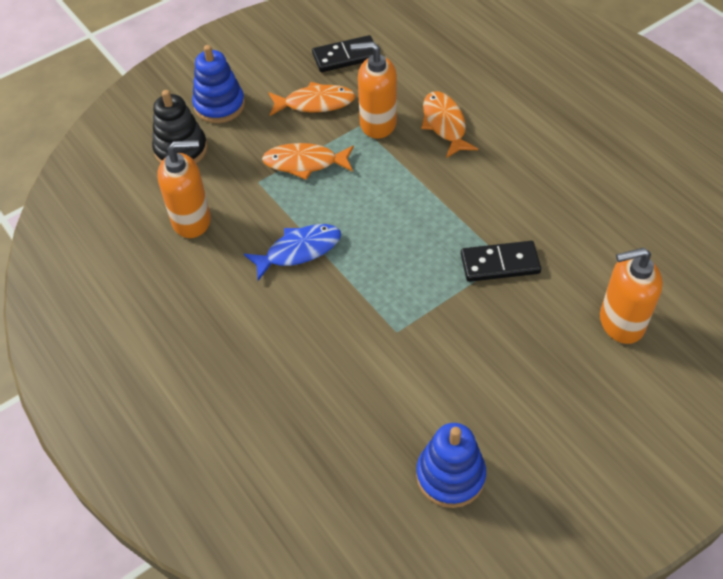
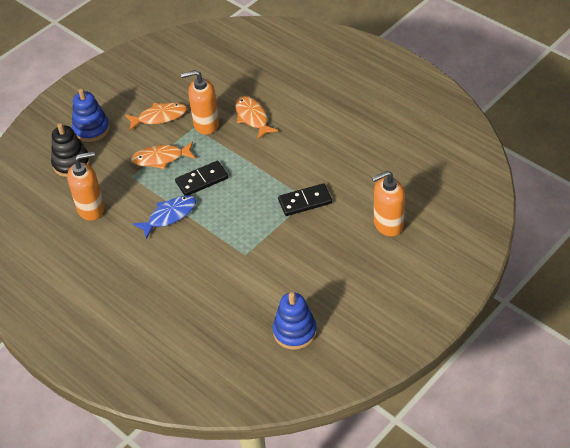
camera: 10 degrees left, 5 degrees down
(345, 56) = (174, 81): black domino -> black domino (202, 180)

